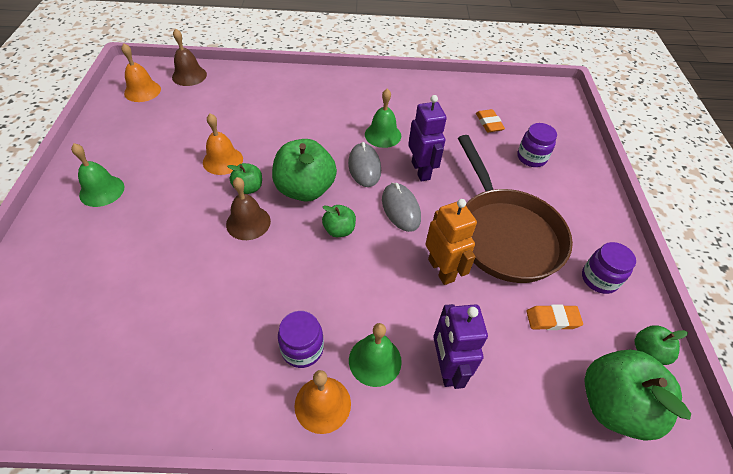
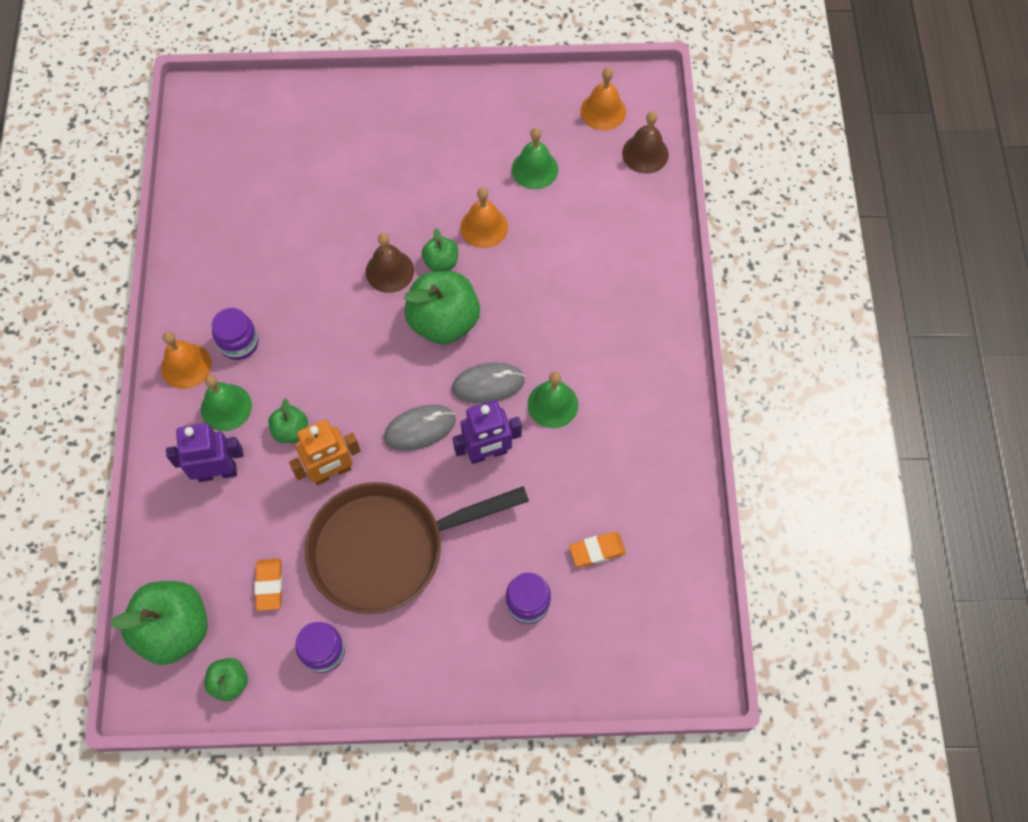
camera: 90 degrees right, 15 degrees up
(102, 191) = (426, 124): green bell -> green bell (534, 169)
(339, 230) = (383, 363): green apple -> green apple (291, 430)

